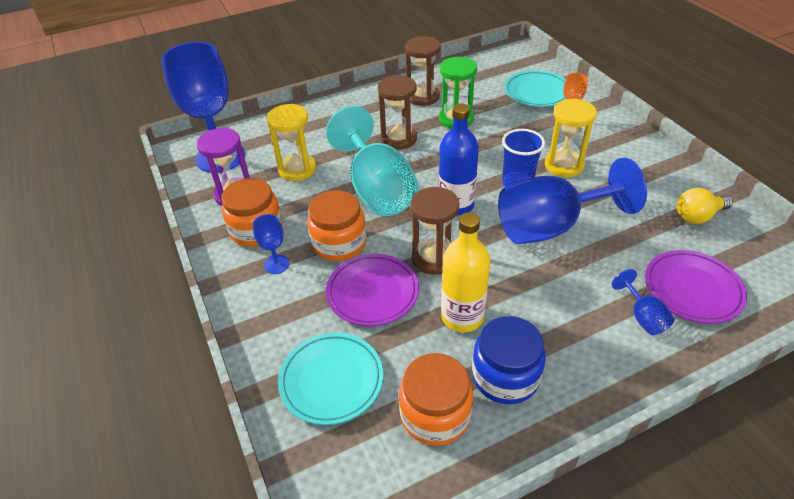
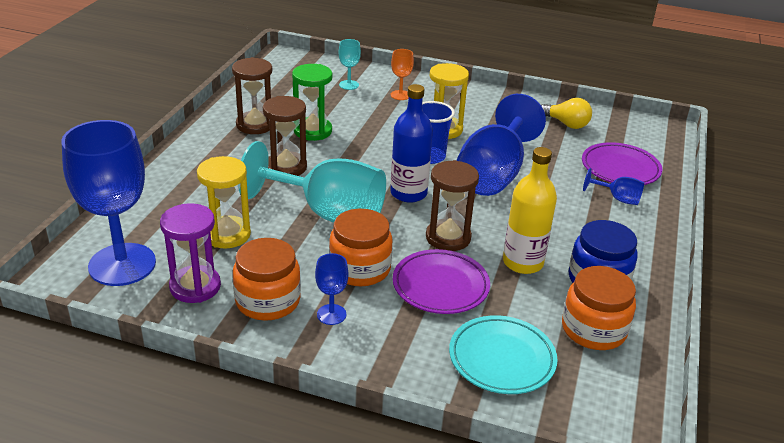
camera: 50 degrees left, 10 degrees down
(537, 92) = (349, 85): turquoise plate -> turquoise goblet
(698, 216) = (566, 124): yellow light bulb -> yellow light bulb turned 75 degrees counterclockwise

